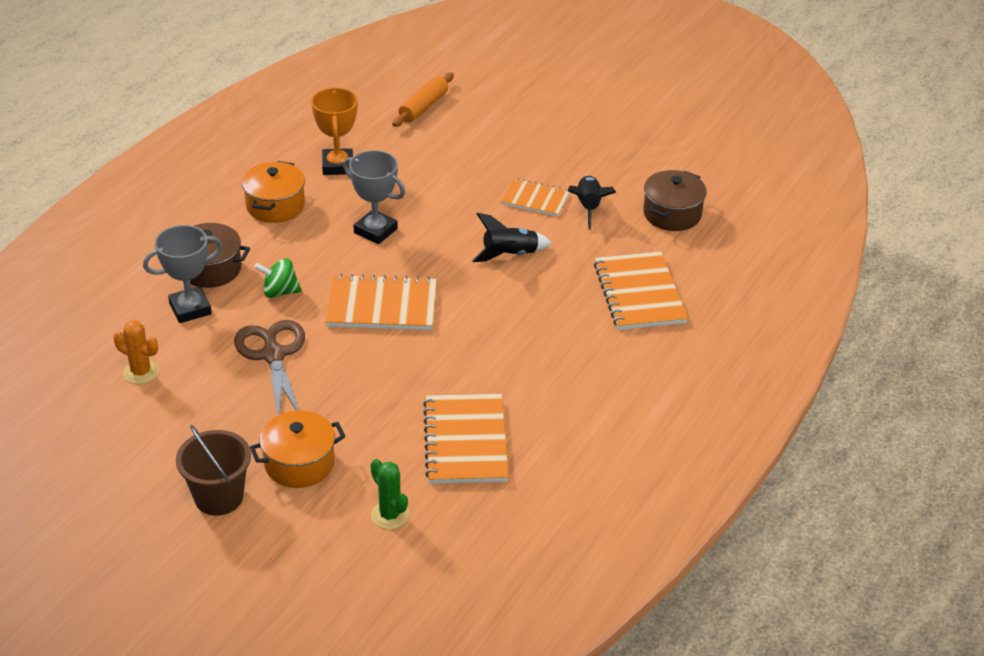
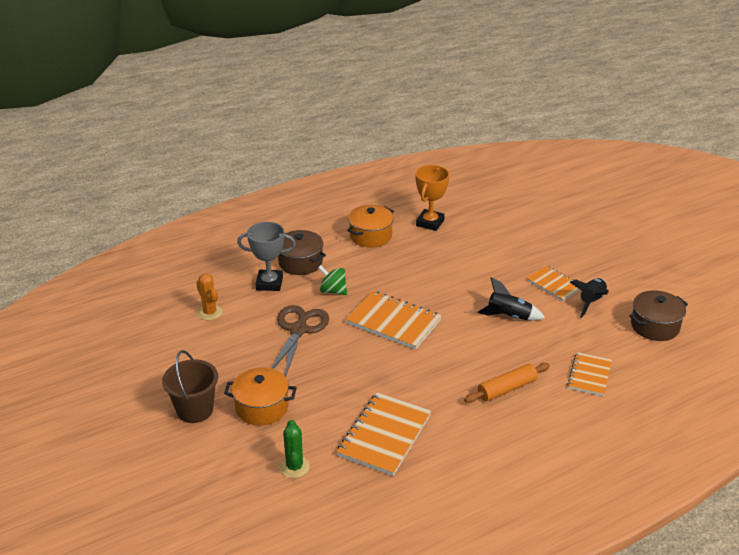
camera: 30 degrees right, 5 degrees down
(375, 231) = (425, 271): grey trophy -> none
(423, 107) = (516, 201): orange rolling pin -> orange rolling pin (506, 389)
(639, 293) = (589, 375): orange notebook -> orange notebook, size x0.62

